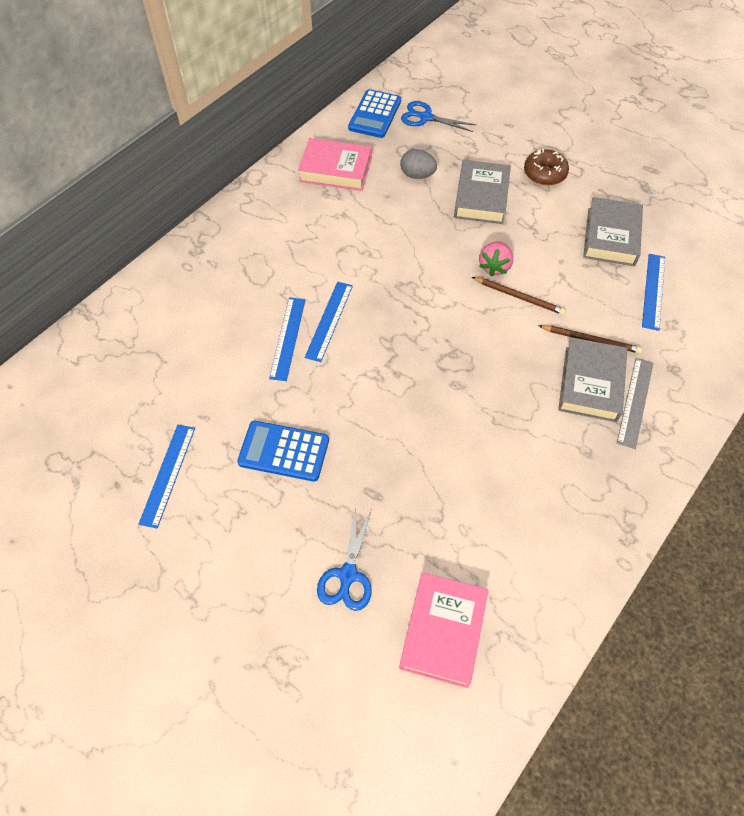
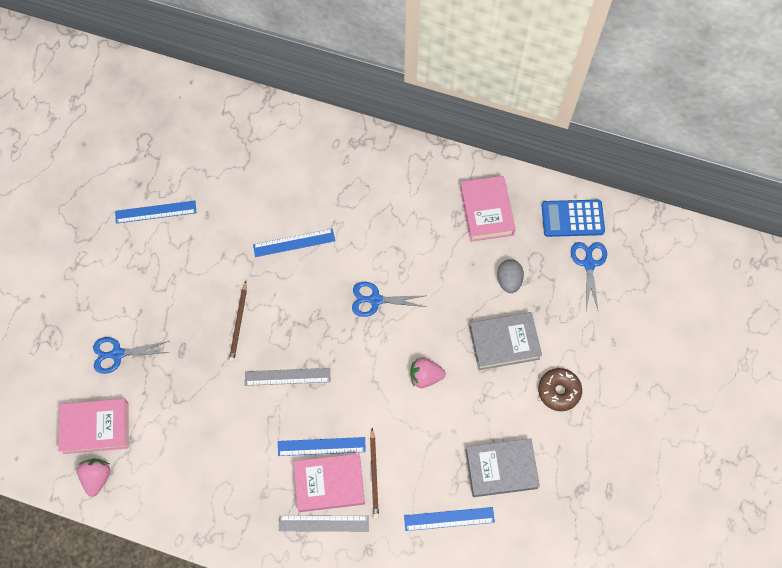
camera: 70 degrees right, 10 degrees up
(284, 451) = (196, 278): blue calculator -> none
(329, 320) = (321, 266): blue ruler -> blue ruler (321, 446)
(391, 284) = (375, 300): none -> blue scissors
(450, 389) = (287, 376): none -> grey ruler
(515, 647) = (97, 477): none -> pink strawberry
(519, 297) = (399, 405): brown pencil -> brown pencil (238, 323)
(590, 383) = (329, 484): grey book -> pink book

